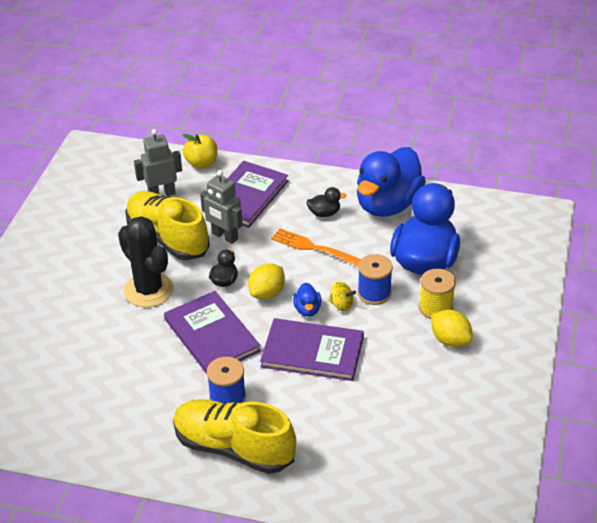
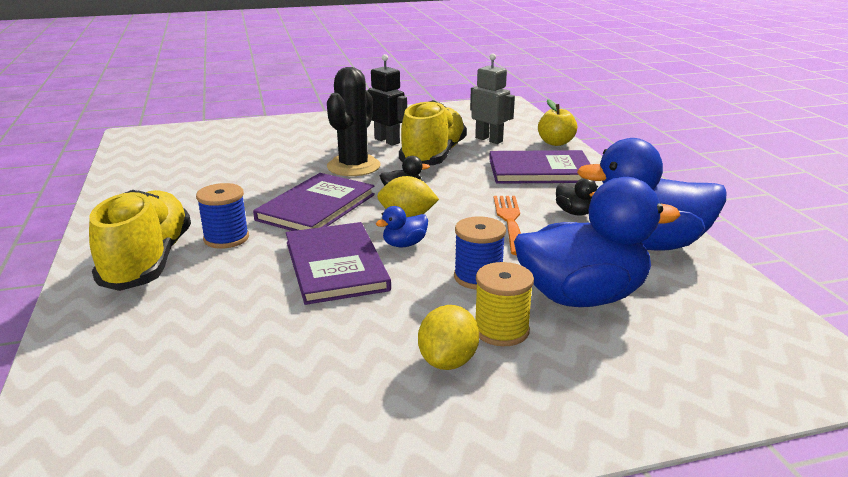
camera: 60 degrees right, 15 degrees down
(108, 251) = (387, 141): none -> black robot
(224, 236) = (467, 176): grey robot -> none
(341, 305) = (434, 262): yellow spinning top -> none

